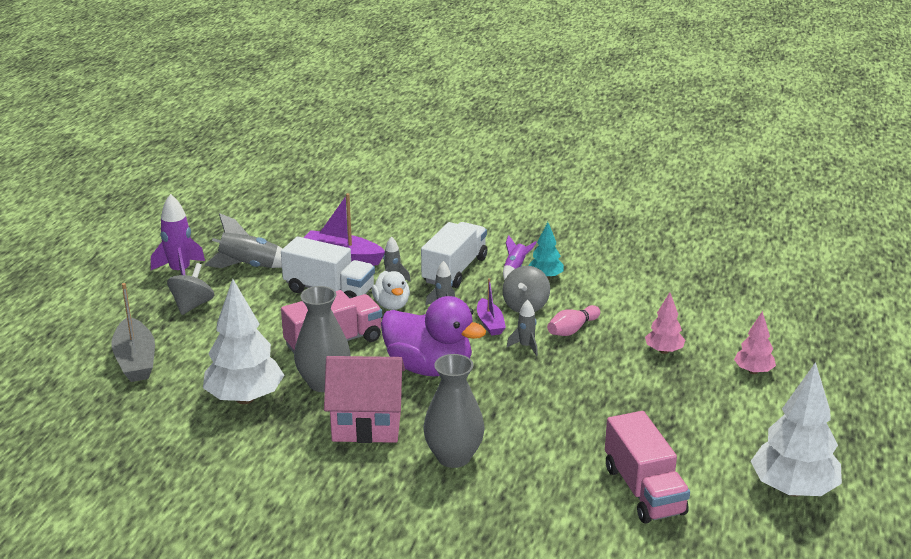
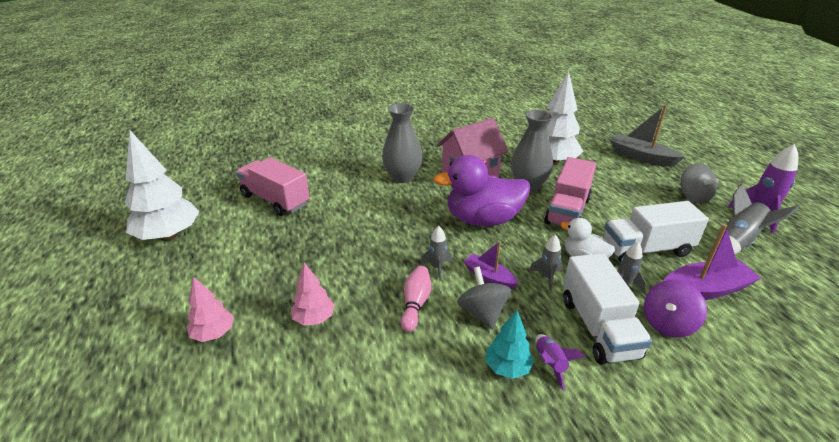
camera: 145 degrees right, 5 degrees up
(405, 255) = (667, 324): none -> purple spinning top

